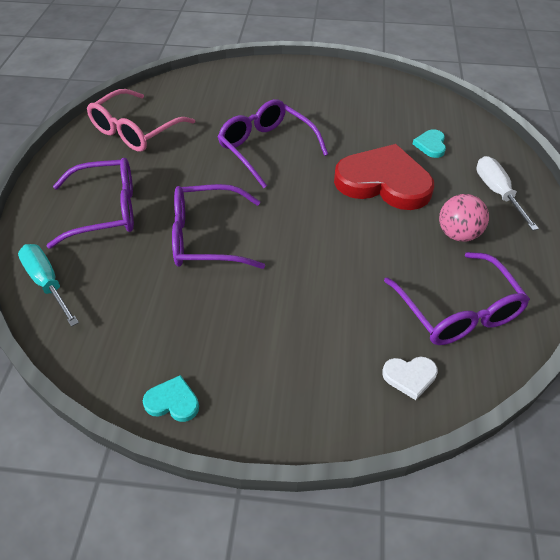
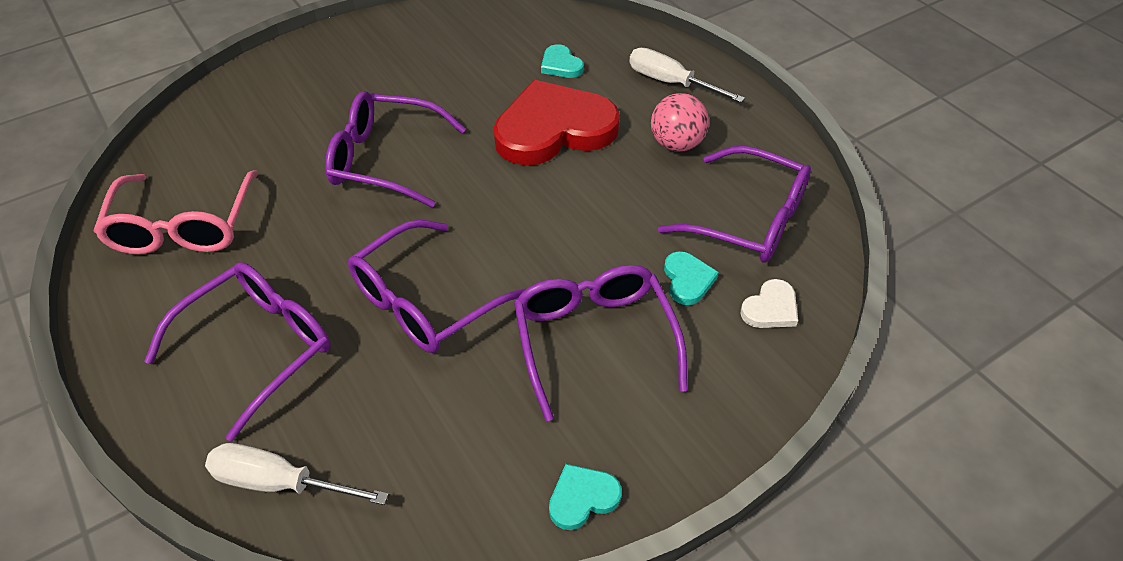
camera: 40 degrees left, 0 degrees up
(47, 283) = (279, 483): turquoise screwdriver -> white screwdriver
(274, 320) = (595, 341): none -> purple glasses
(372, 322) = (687, 280): none -> turquoise heart

